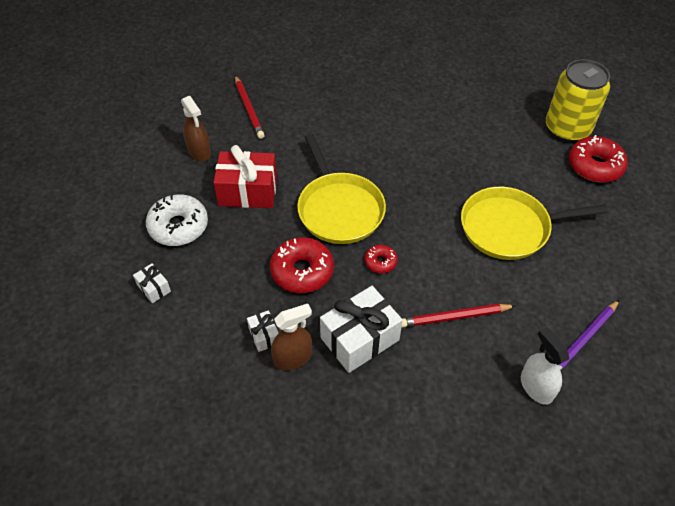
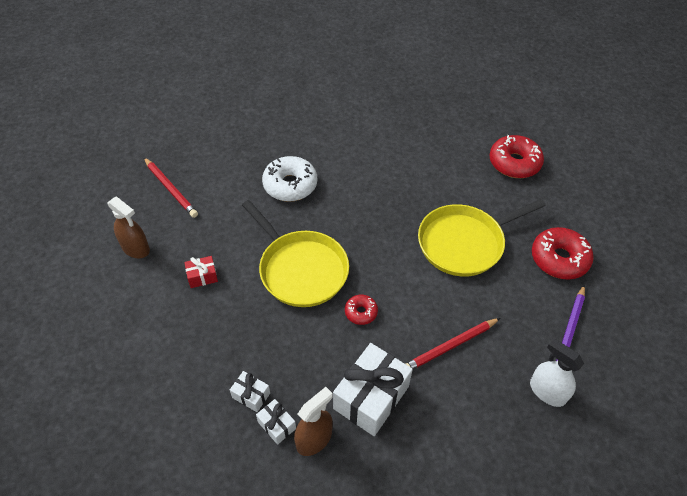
camera: 20 degrees left, 0 degrees up
(154, 288) = (142, 411): white gift -> white gift (251, 395)
(178, 226) = (143, 335): white donut -> white donut (290, 185)
(248, 191) = (202, 276): red gift -> red gift, size x0.48
(302, 271) = (289, 345): red donut -> red donut (559, 259)
(567, 129) = (477, 134): yellow can -> none

